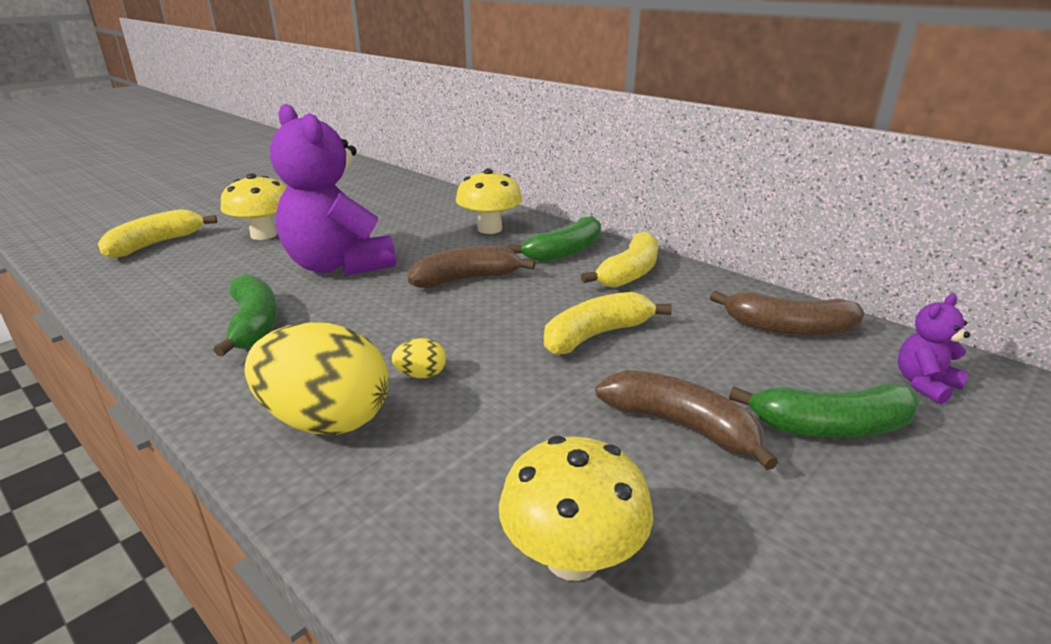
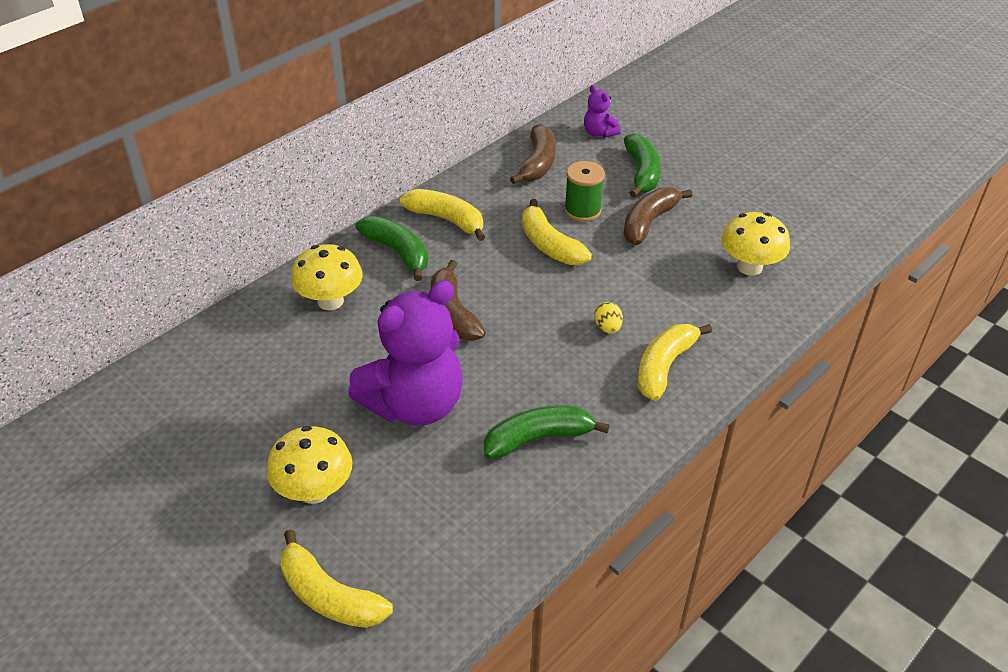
camera: 90 degrees left, 15 degrees up
(326, 420) = (664, 367): yellow egg -> yellow banana
(687, 362) = (582, 210): none -> green spool

